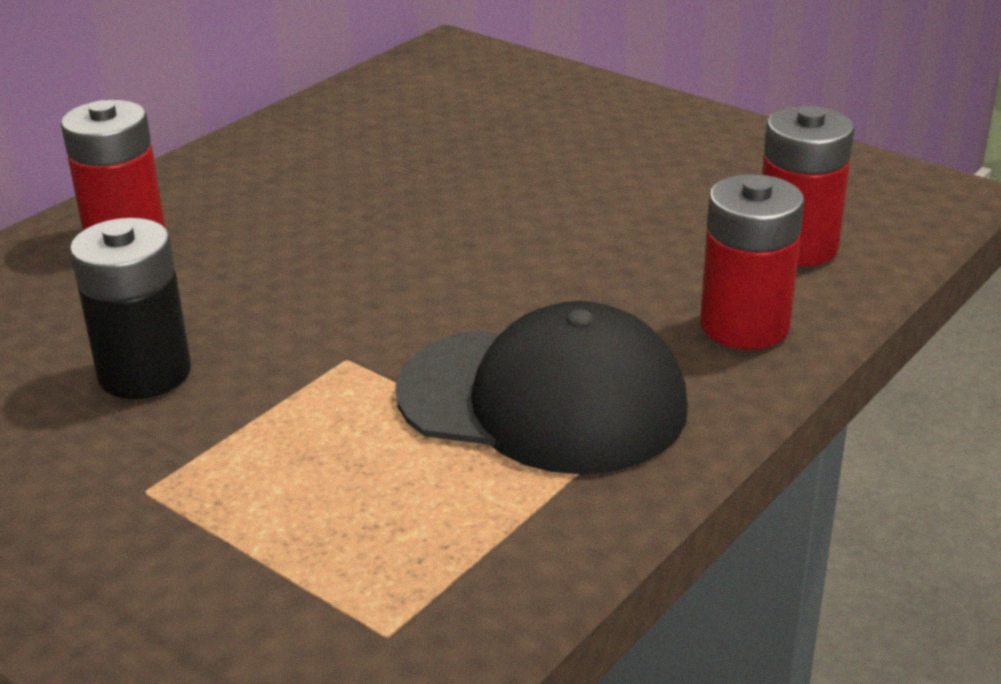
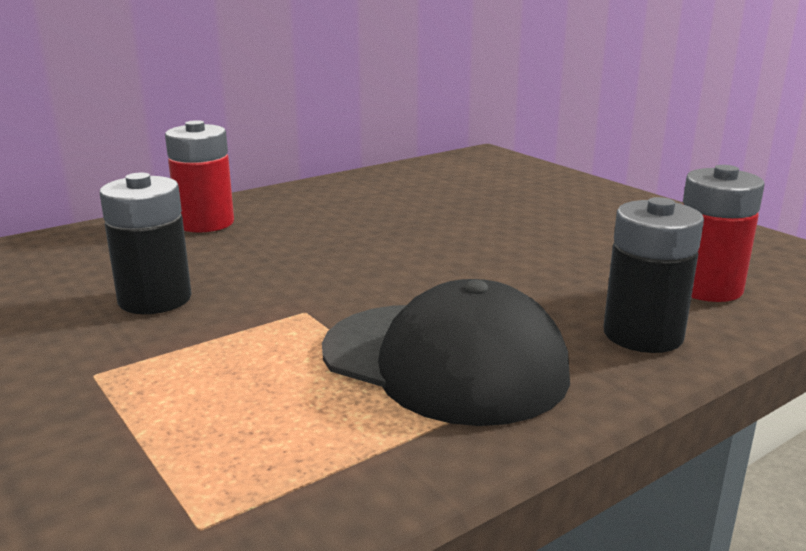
camera: 15 degrees right, 10 degrees down
(744, 326) = (643, 335): red battery -> black battery

